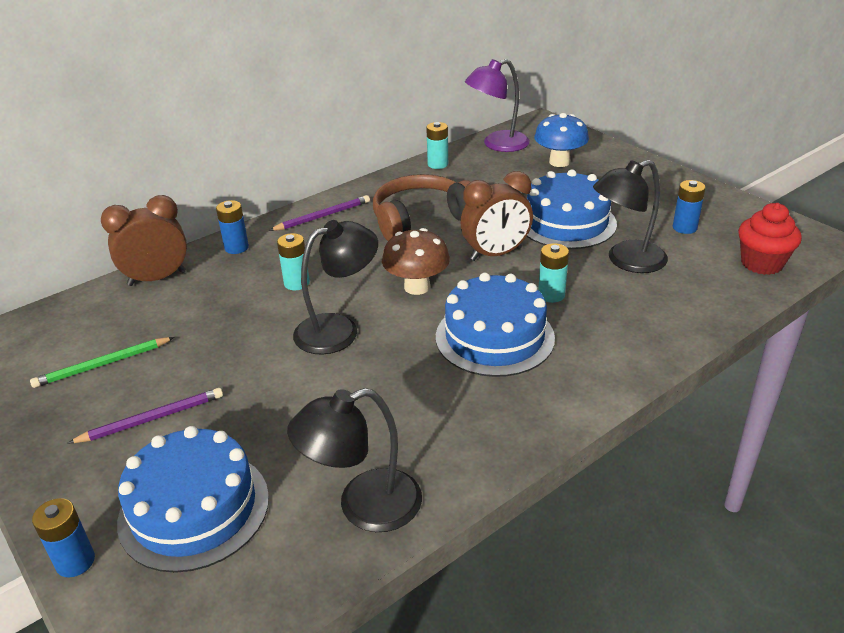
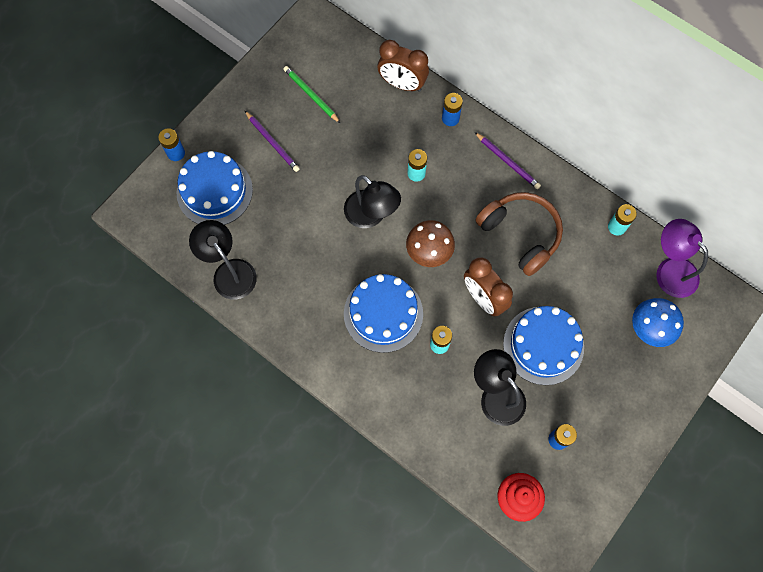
camera: 75 degrees right, 35 degrees up
(157, 278) = (402, 84): brown clock -> brown clock turned 150 degrees clockwise

